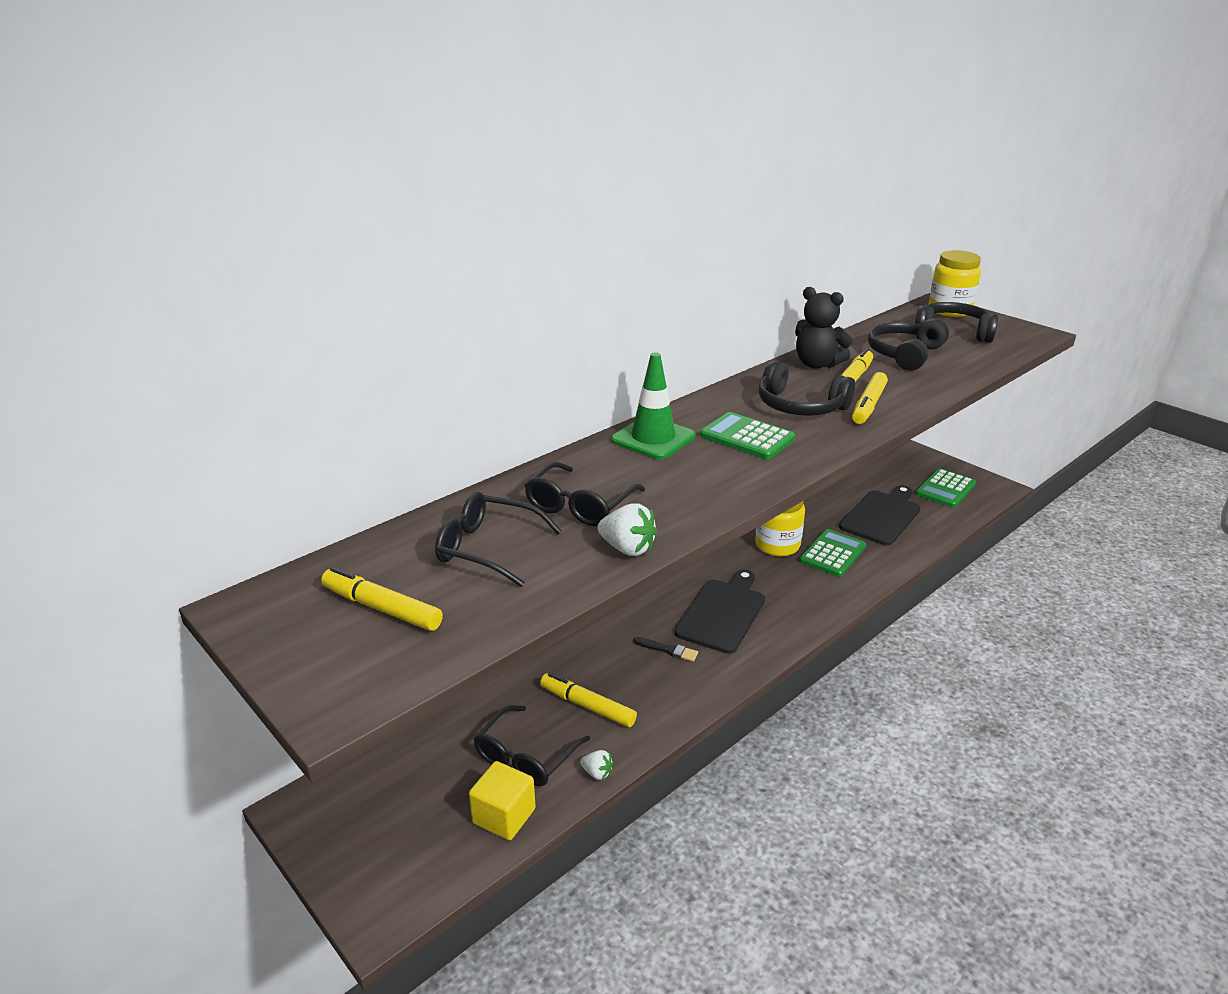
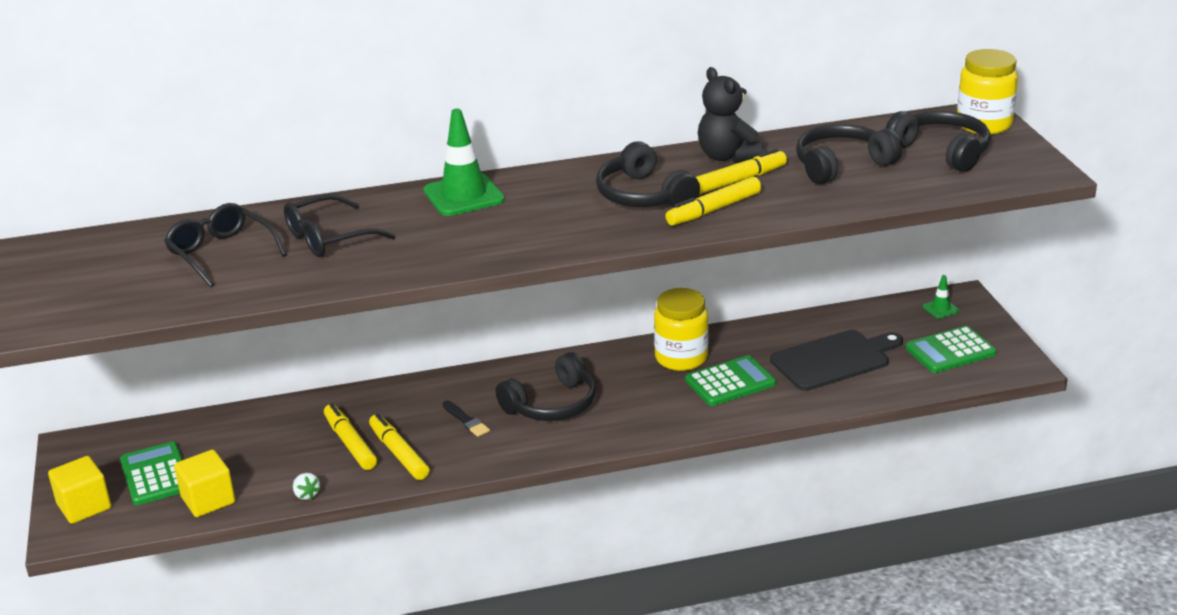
camera: 30 degrees right, 0 degrees up
(372, 876) = (84, 506): none -> yellow cube
(382, 608) = (104, 276): yellow marker -> yellow marker (399, 453)
(526, 757) = (264, 465): black glasses -> none
(627, 549) = (321, 281): white strawberry -> none
(722, 613) = (552, 404): black cutting board -> black headphones
(747, 437) = (548, 214): green calculator -> green calculator (155, 475)
(905, 461) = (940, 309): none -> green traffic cone

